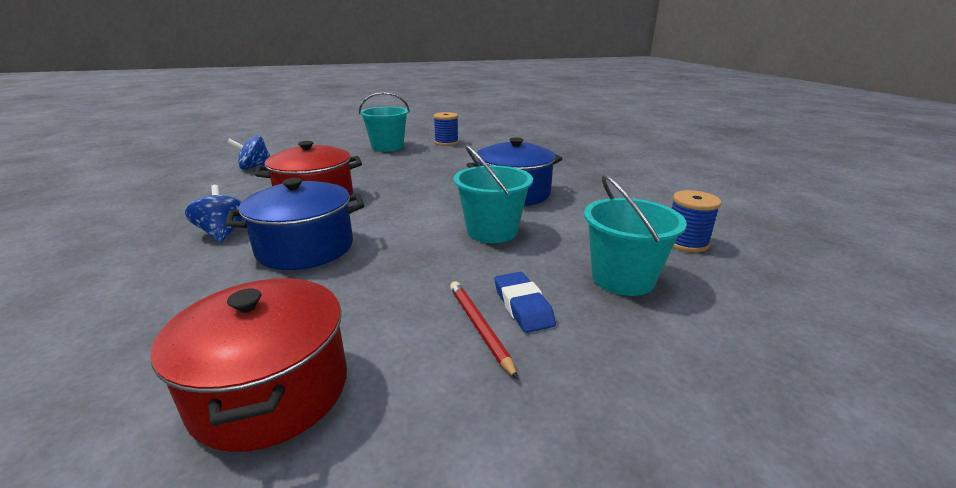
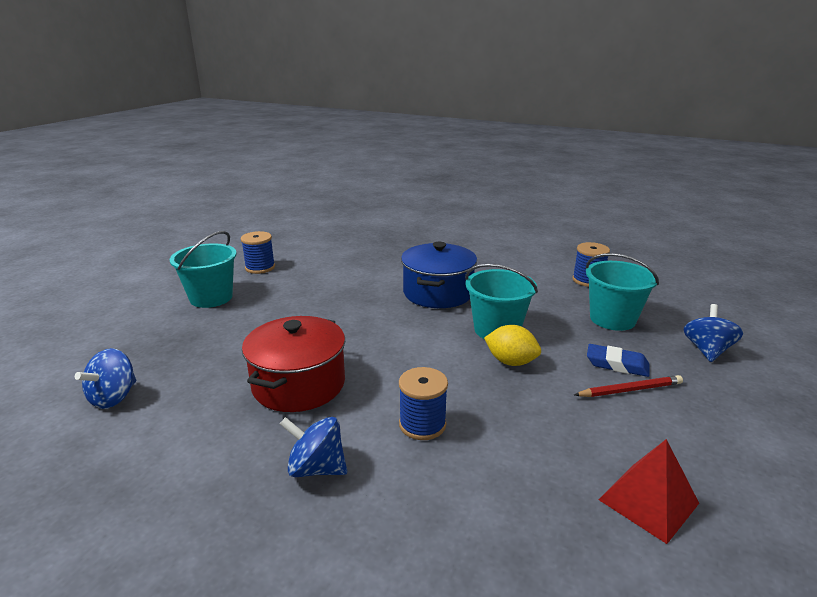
camera: 50 degrees left, 0 degrees up
(271, 390) = (648, 501): red pot -> red pyramid
(305, 248) = (422, 424): blue pot -> blue spool
(445, 253) = (511, 362): none -> yellow lemon
(479, 327) = (630, 390): red pencil -> red pencil turned 150 degrees clockwise
(667, 364) = (707, 350): none -> blue spinning top

